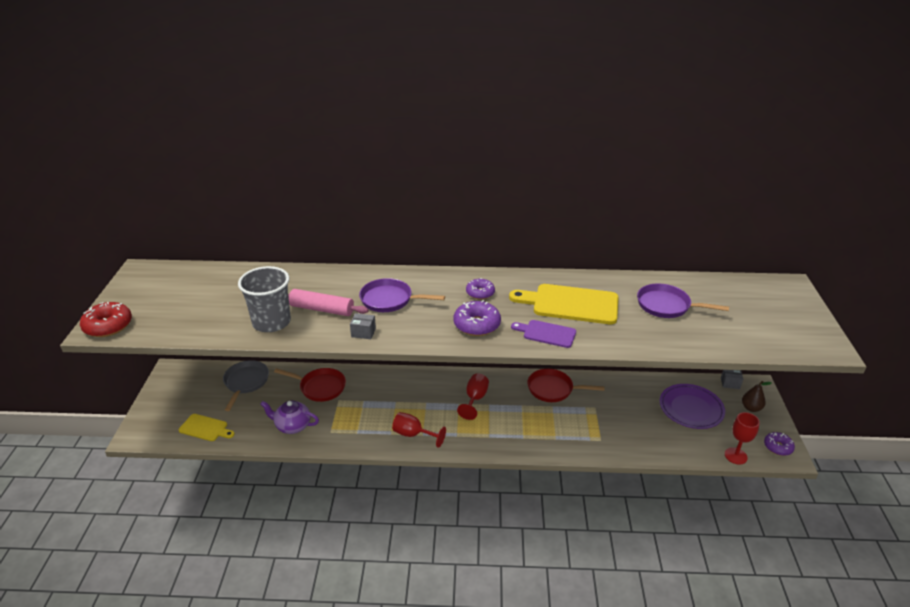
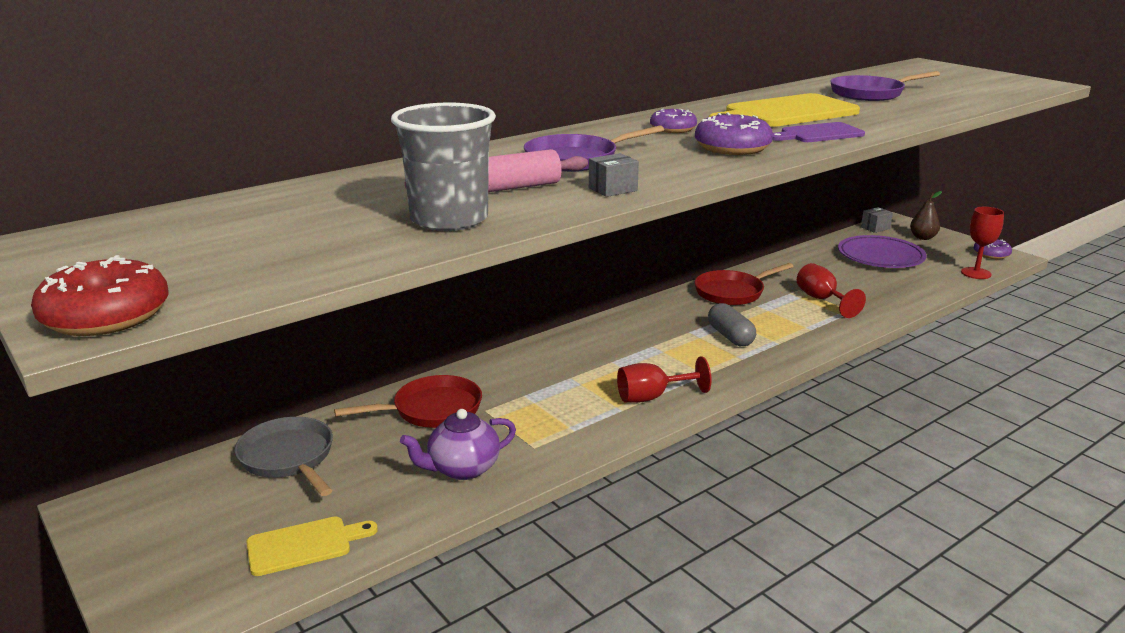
camera: 40 degrees left, 10 degrees down
(475, 399) = (665, 334): red goblet -> red goblet (822, 300)
(505, 419) = (730, 336): none -> grey capsule

